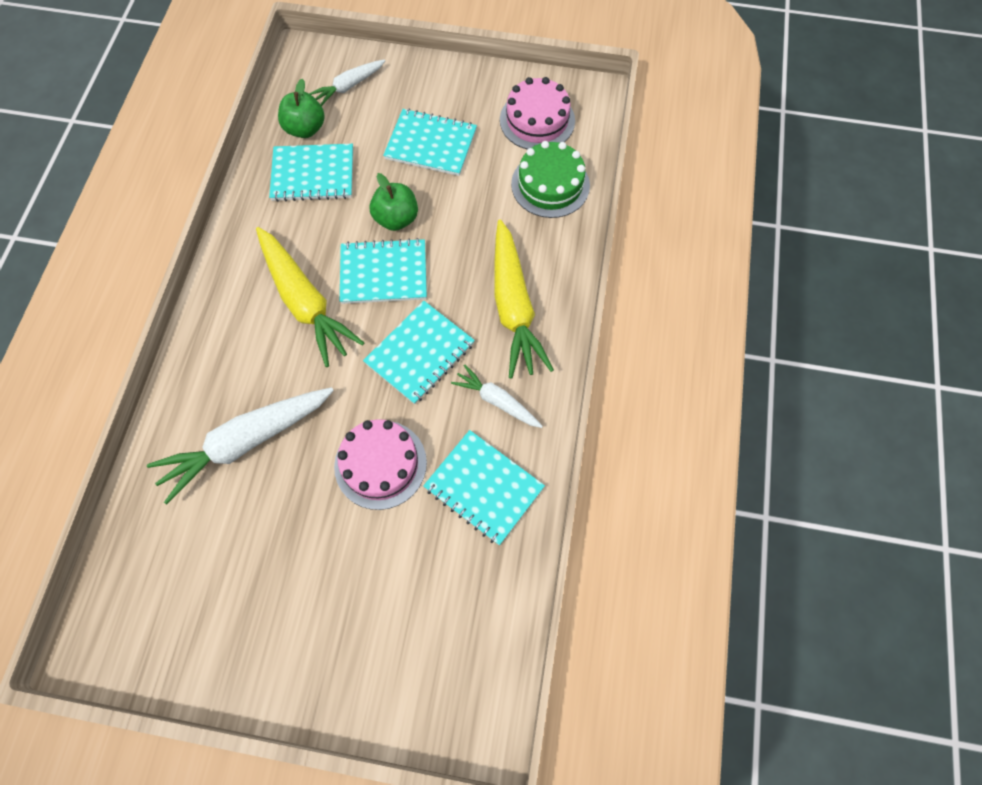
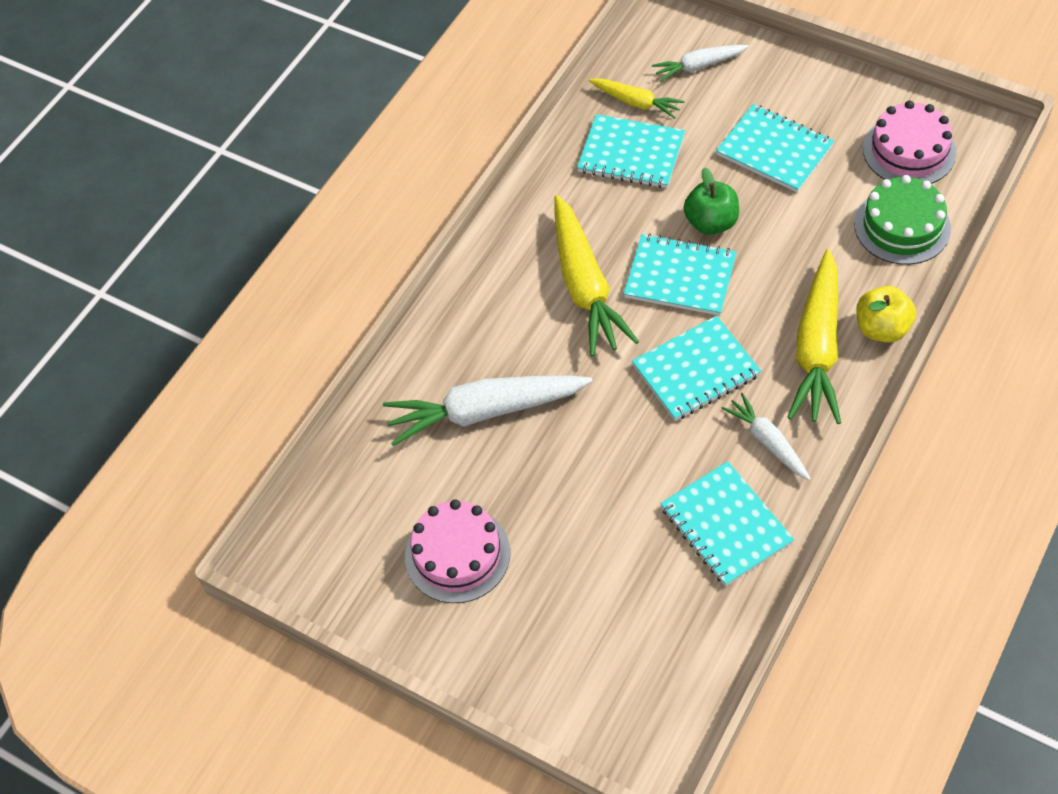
camera: 25 degrees right, 10 degrees down
(305, 129) = (636, 102): green apple -> yellow carrot
(380, 464) = (620, 471): pink cake -> pink cake (457, 554)
(560, 276) = (882, 328): none -> yellow apple

